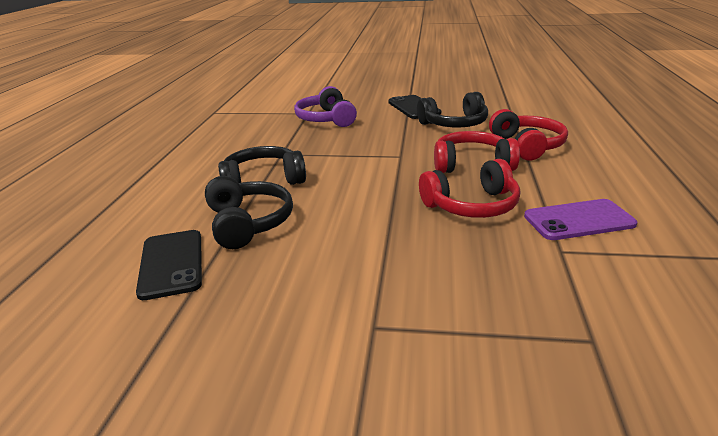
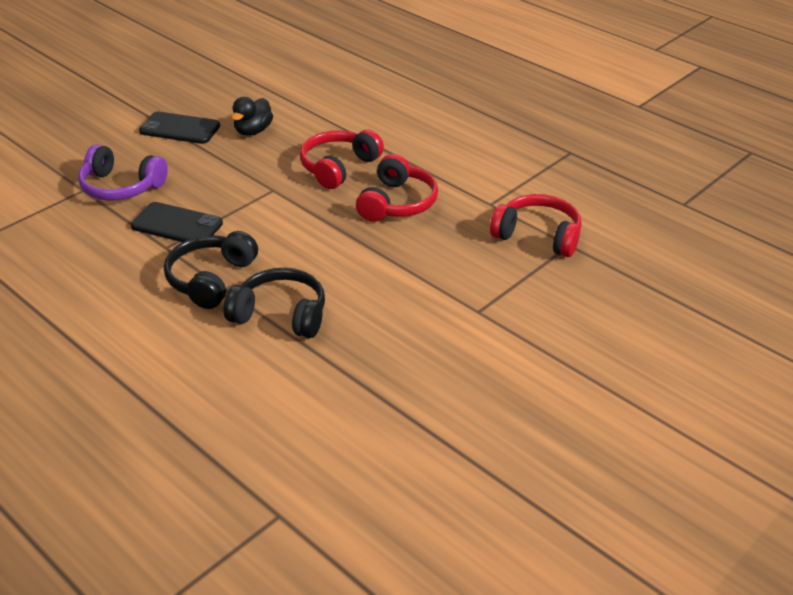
camera: 55 degrees left, 10 degrees up
(171, 264) = (295, 374): black phone -> black phone (177, 225)
(454, 124) = (253, 131): black headphones -> black duck
(527, 146) = (346, 127): red headphones -> red headphones (538, 236)
(578, 220) = (469, 176): purple phone -> none

